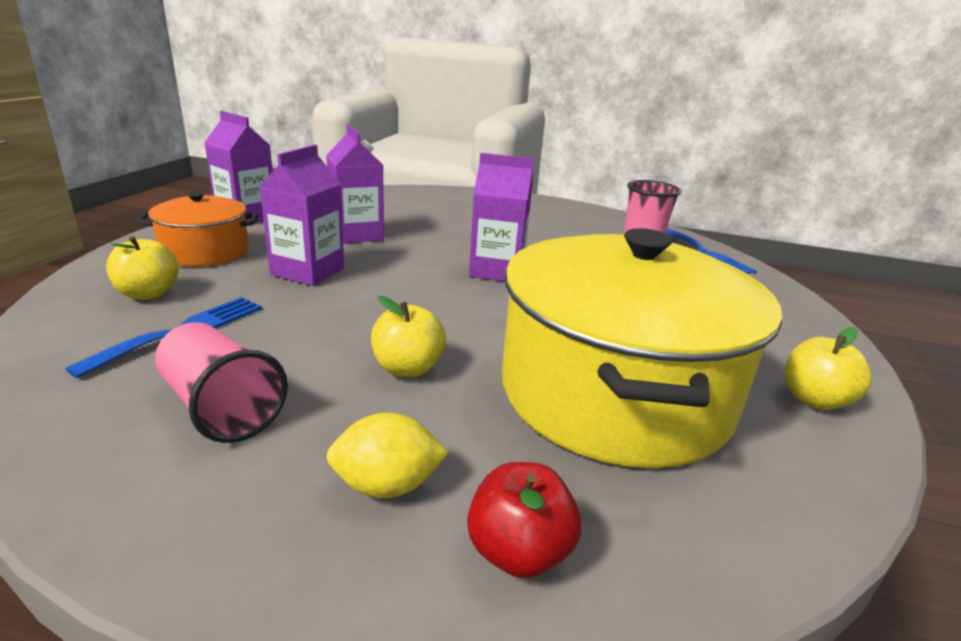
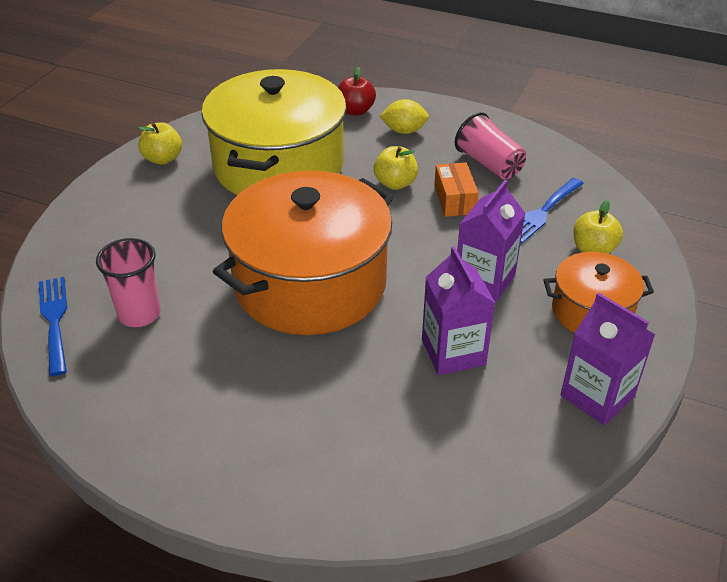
camera: 170 degrees left, 15 degrees up
(314, 347) = (454, 199): none -> orange box
(496, 270) = (310, 283): purple carton -> orange pot

